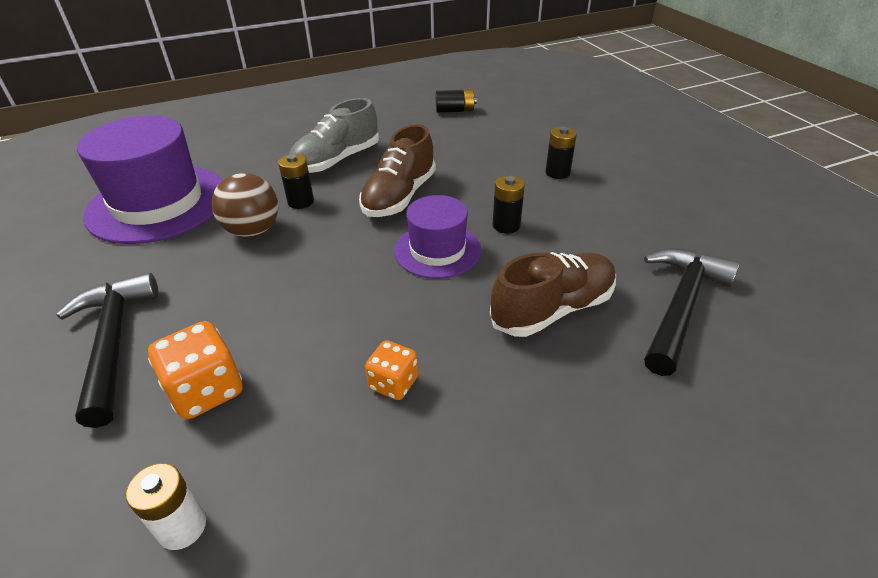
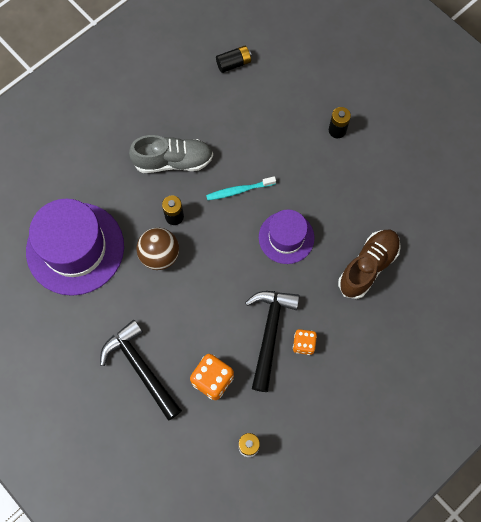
camera: 20 degrees left, 30 degrees up
(336, 161) = (173, 161): grey shoe -> grey shoe turned 120 degrees counterclockwise
(399, 196) = (239, 190): brown shoe -> turquoise toothbrush
(506, 225) = (320, 200): black battery -> none
(680, 306) = (435, 242): black hammer -> black hammer (269, 333)

